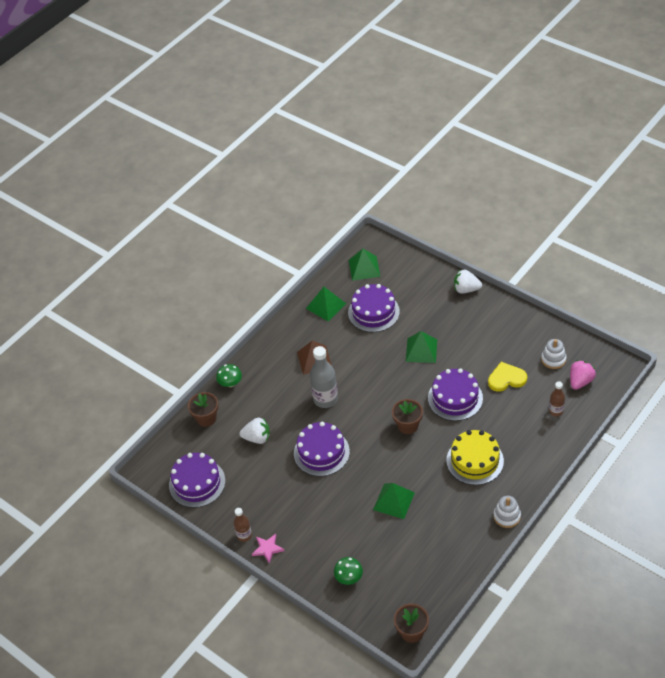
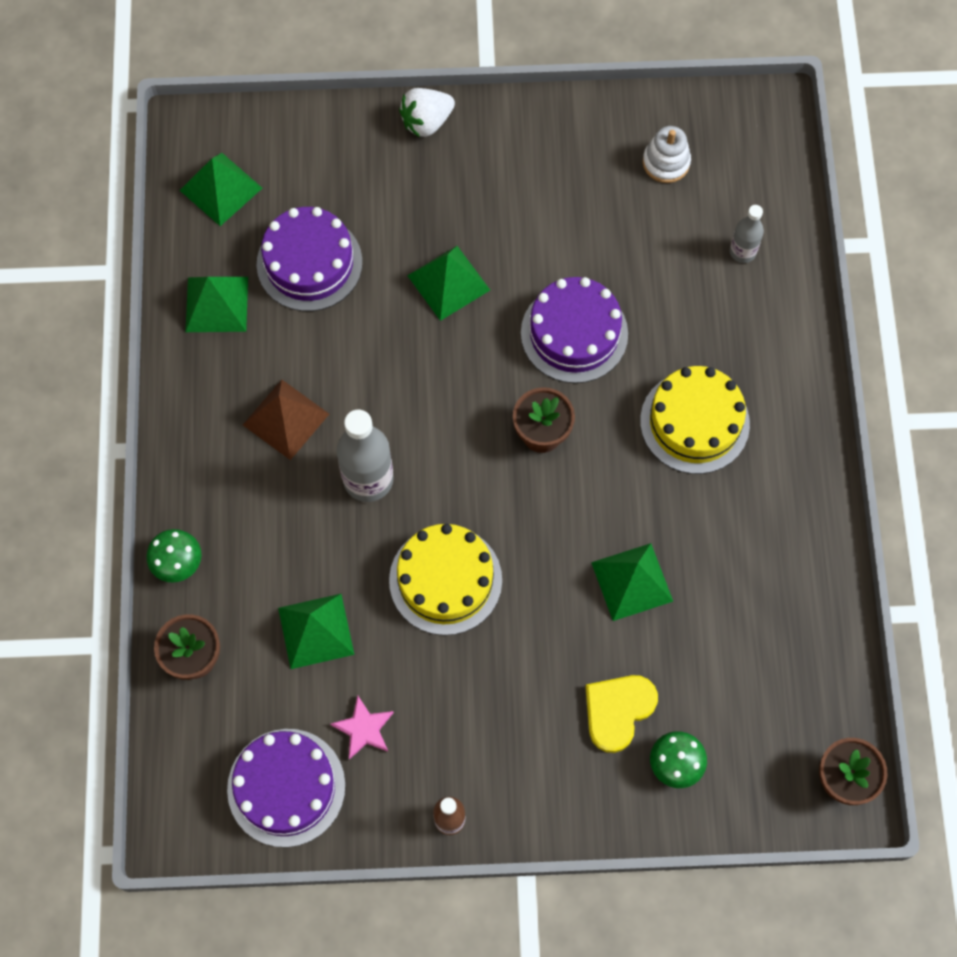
camera: 45 degrees left, 20 degrees up
(257, 438) = (316, 631): white strawberry -> green pyramid
(267, 549) = (507, 813): pink star -> pink star (364, 729)
(321, 452) = (445, 580): purple cake -> yellow cake
(506, 378) = (623, 244): yellow heart -> yellow heart (618, 711)
(507, 516) = (818, 483): white stacking toy -> none
(556, 411) = (742, 251): brown bottle -> grey bottle
(580, 381) = (736, 175): pink strawberry -> none

